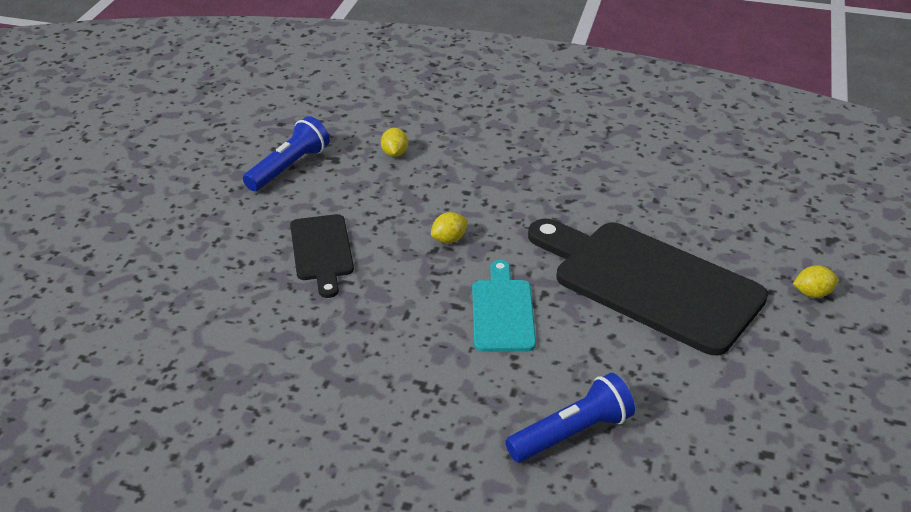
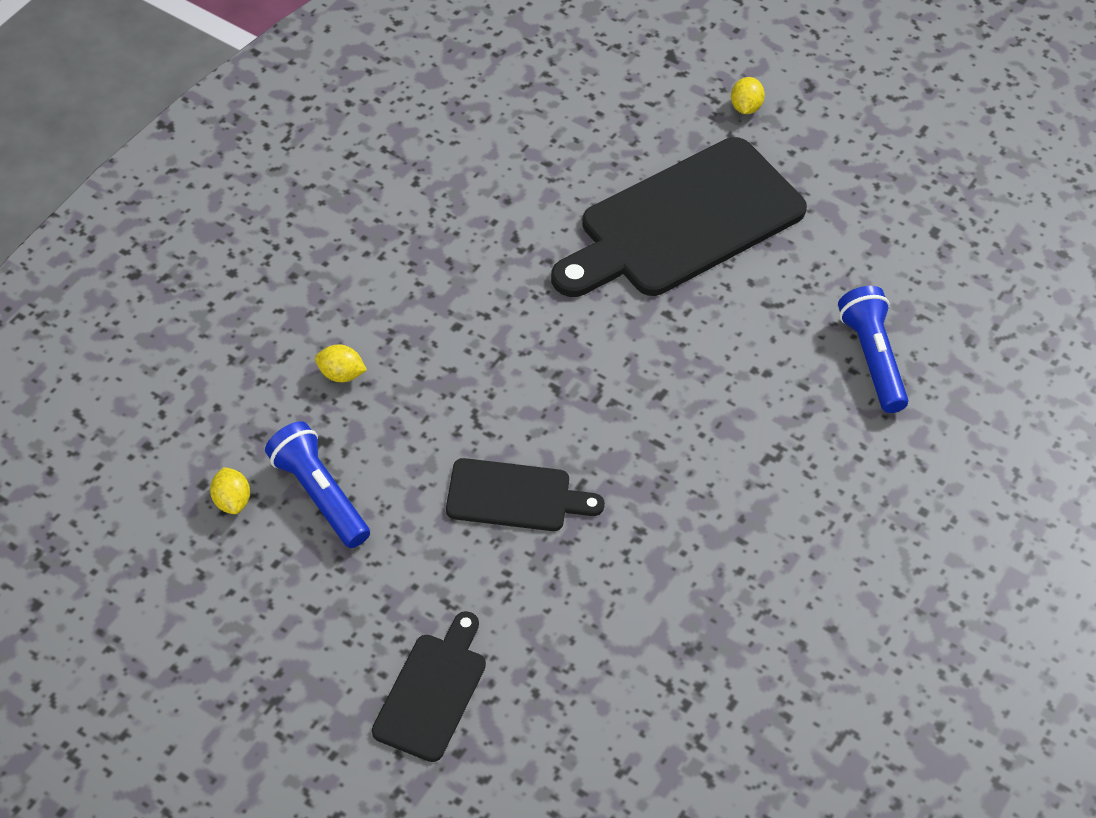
camera: 75 degrees left, 15 degrees up
(139, 249) = (432, 691): none -> black cutting board
(449, 239) = (542, 368): yellow lemon -> yellow lemon (231, 501)
(502, 311) = (684, 358): turquoise cutting board -> none

